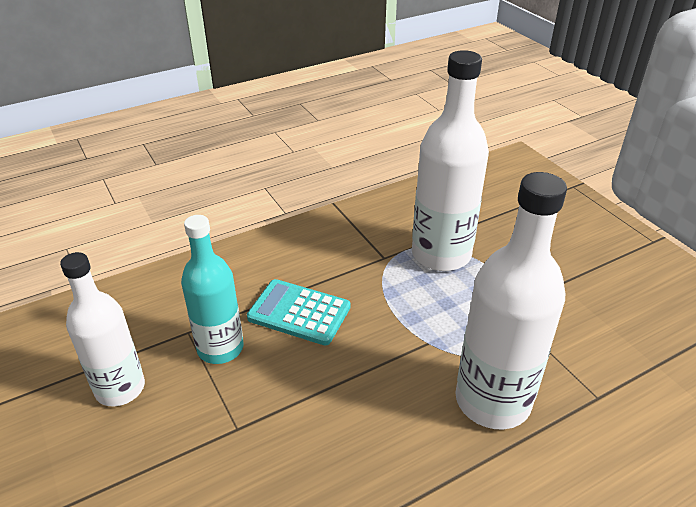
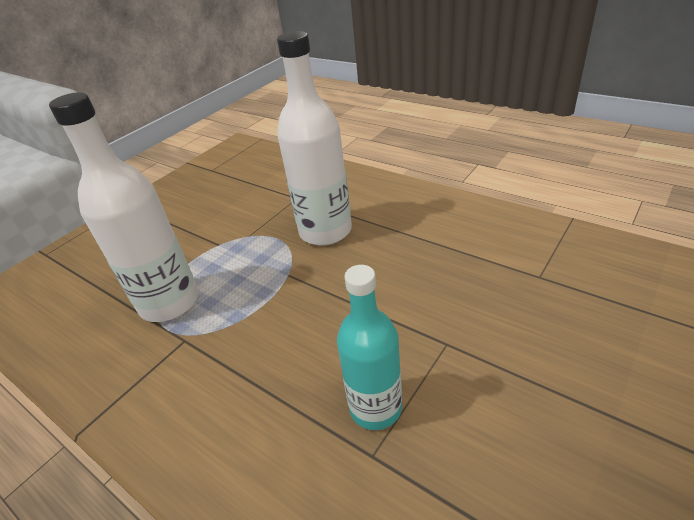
camera: 110 degrees left, 0 degrees up
(120, 388) = (484, 467): white bottle -> none
(299, 312) = (293, 369): turquoise calculator -> none

